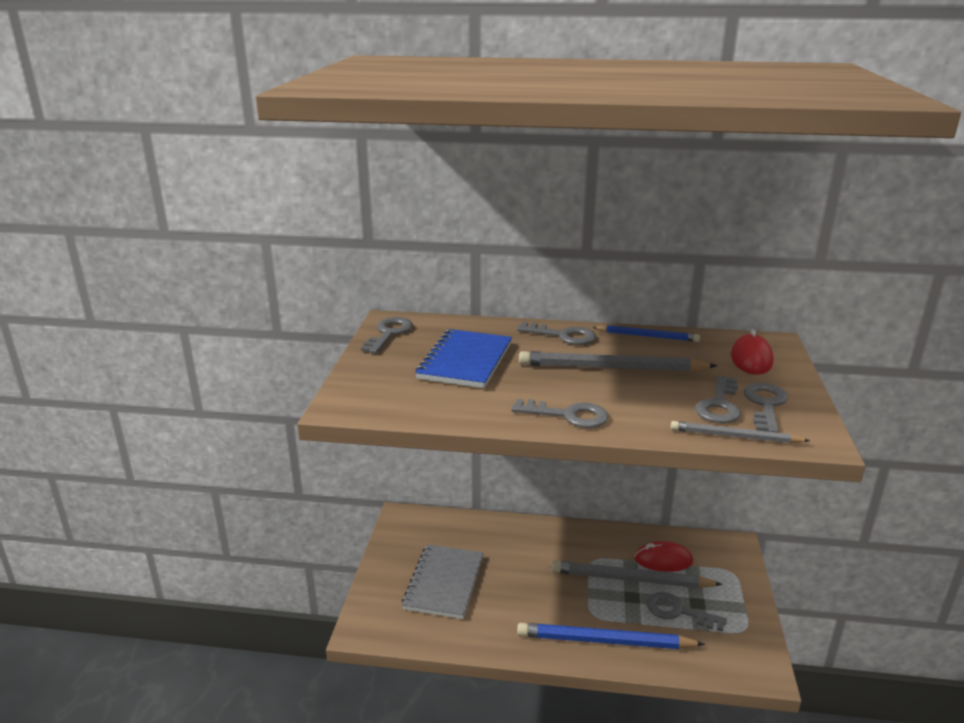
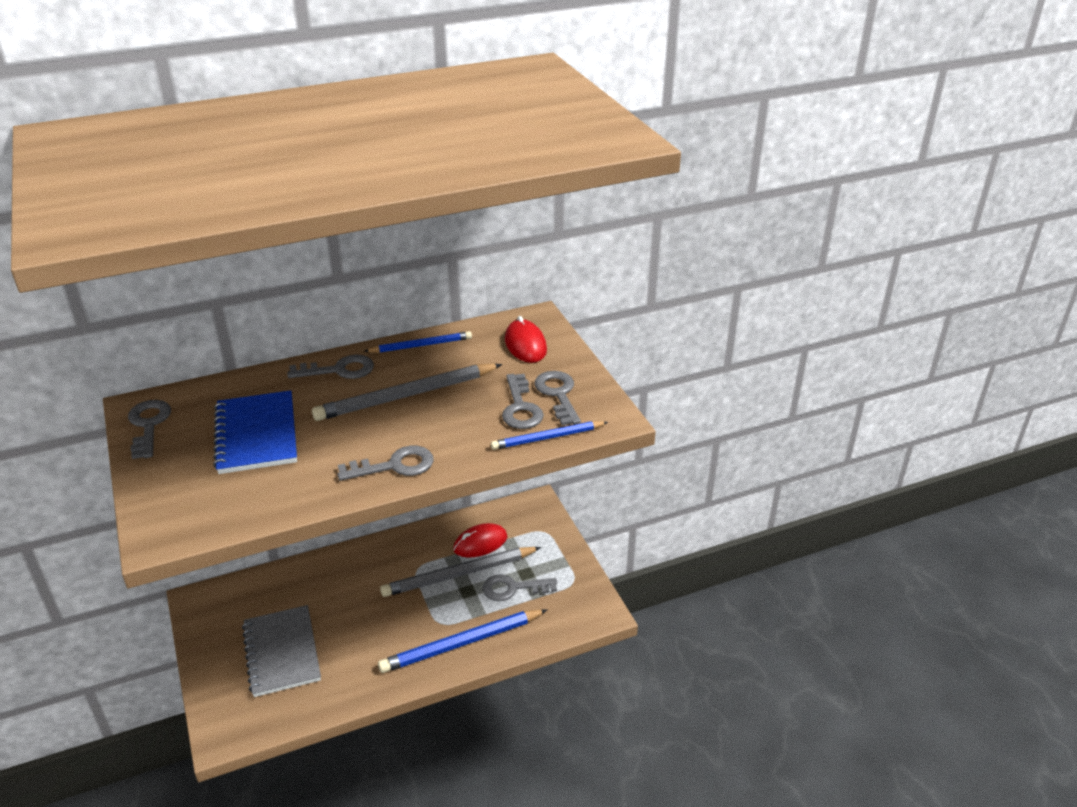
camera: 30 degrees left, 10 degrees up
(735, 436) = (548, 438): grey pencil -> blue pencil

